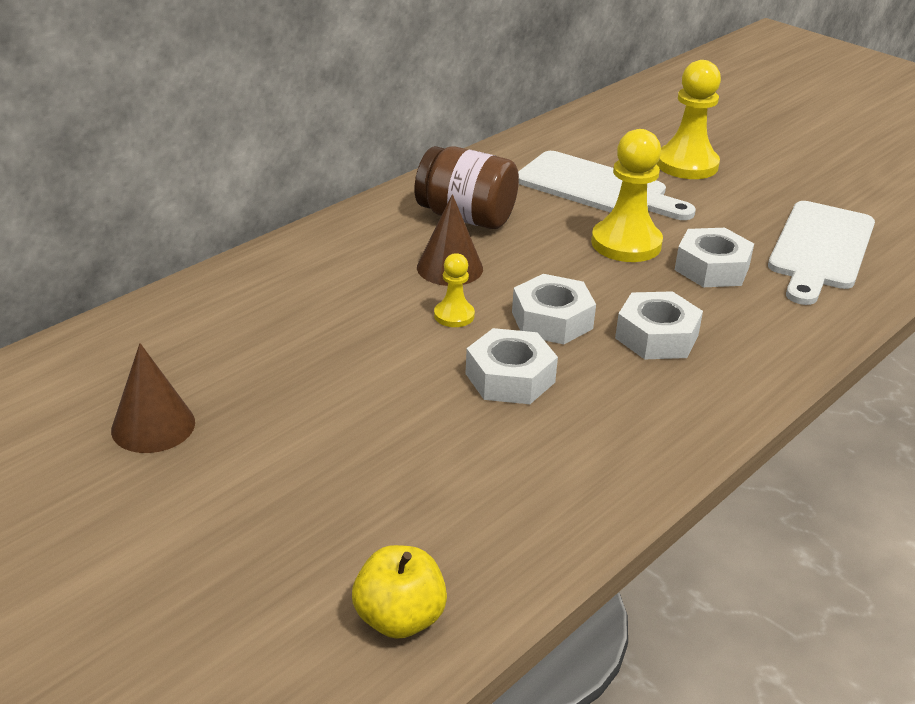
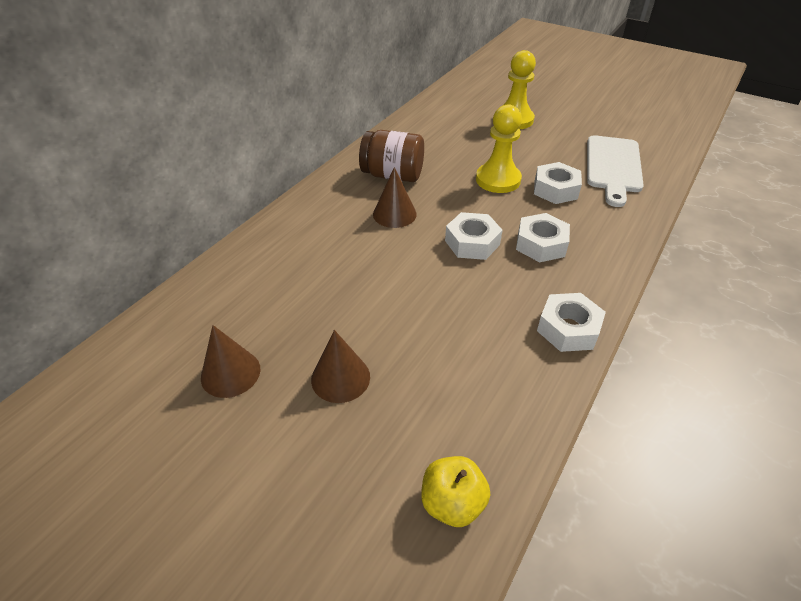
camera: 10 degrees left, 10 degrees up
(299, 455) = (340, 378): none -> brown cone
(454, 315) = (409, 249): yellow pawn -> none
(510, 378) = (460, 291): white nut -> white nut (568, 329)
(597, 188) = (466, 143): white cutting board -> none

